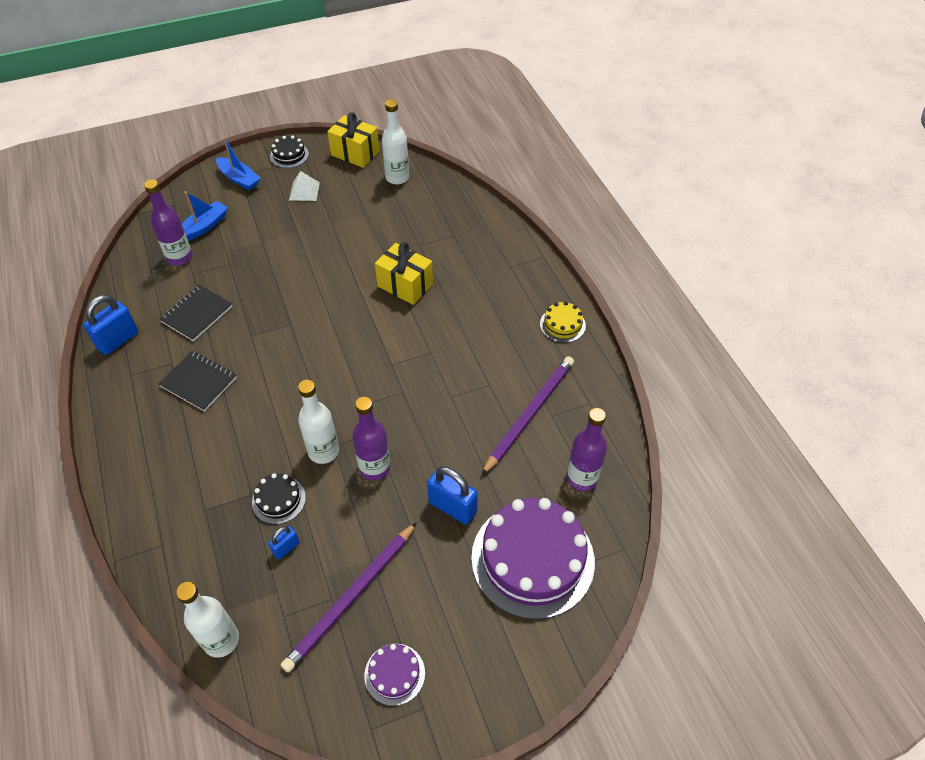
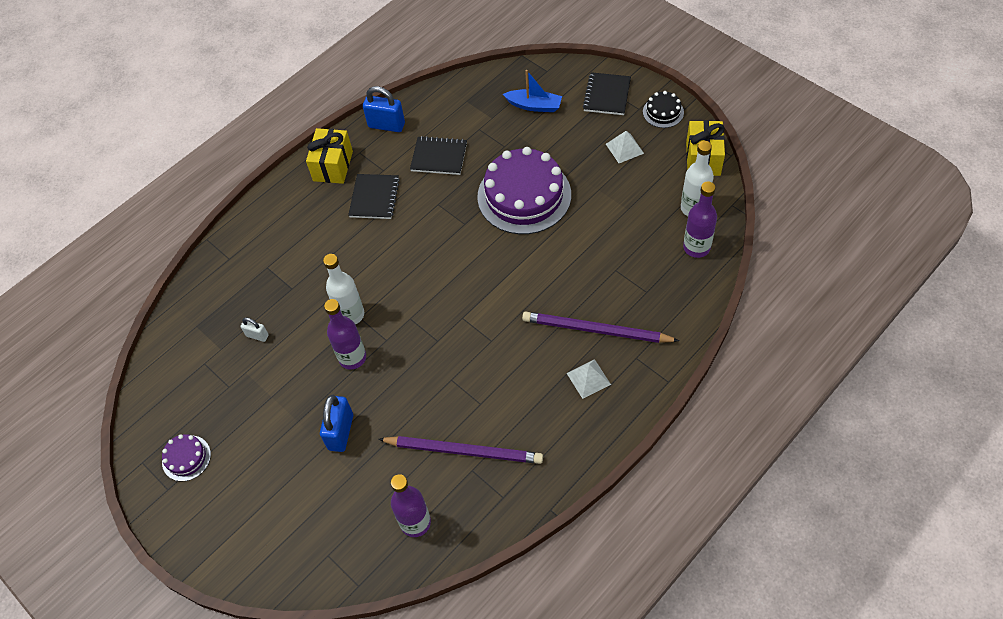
camera: 70 degrees right, 5 degrees up
(179, 257) = (491, 110): purple bottle -> purple bottle (696, 247)
(221, 640) = (173, 335): white bottle -> none
(239, 179) = (607, 95): blue boat -> black notebook
(278, 500) = (295, 308): black cake -> none
(286, 548) = (257, 335): blue padlock -> white padlock
(351, 598) = (234, 399): purple pencil -> purple pencil (596, 330)
(405, 285) = (558, 283): yellow gift -> yellow gift (333, 166)
(510, 302) = (588, 378): none -> white pyramid
(532, 559) = (318, 514): purple cake -> purple cake (524, 195)
(562, 324) = (586, 435): yellow cake -> none

